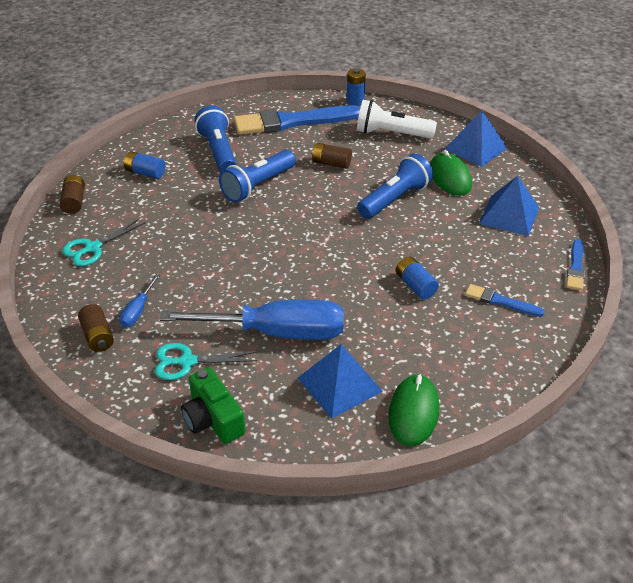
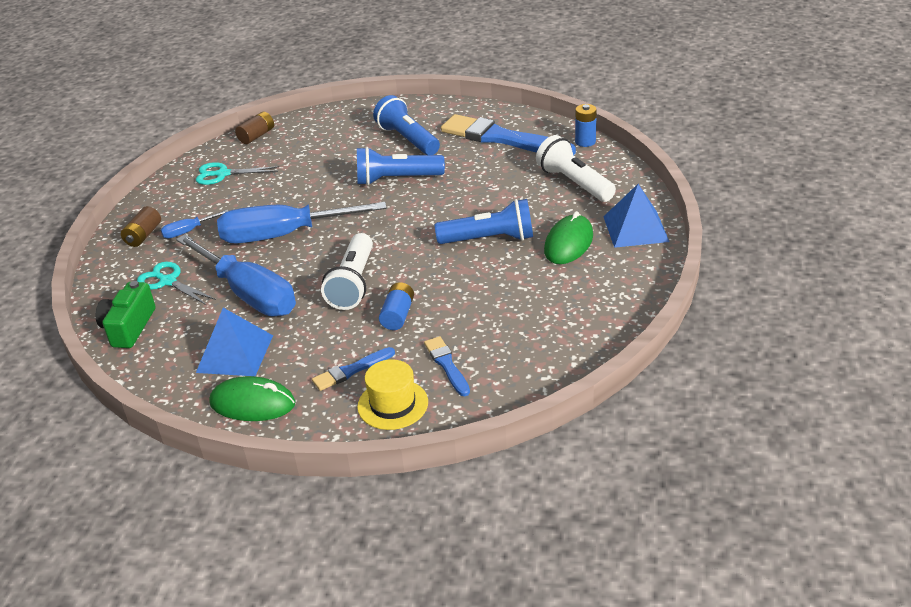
camera: 45 degrees right, 5 degrees down
(145, 173) = (332, 134): blue battery -> none
(218, 151) = (407, 139): blue flashlight -> blue flashlight turned 60 degrees counterclockwise
(232, 272) = (284, 235): none -> blue screwdriver
(331, 163) = (482, 186): brown battery -> none
(347, 280) = (353, 284): none -> white flashlight
(413, 412) = (252, 403): green mouse -> green mouse turned 45 degrees clockwise
(509, 215) = (571, 301): blue pyramid -> none
(509, 349) = (393, 404): none -> yellow hat
(575, 267) = (560, 375): blue brush -> blue brush (352, 370)

